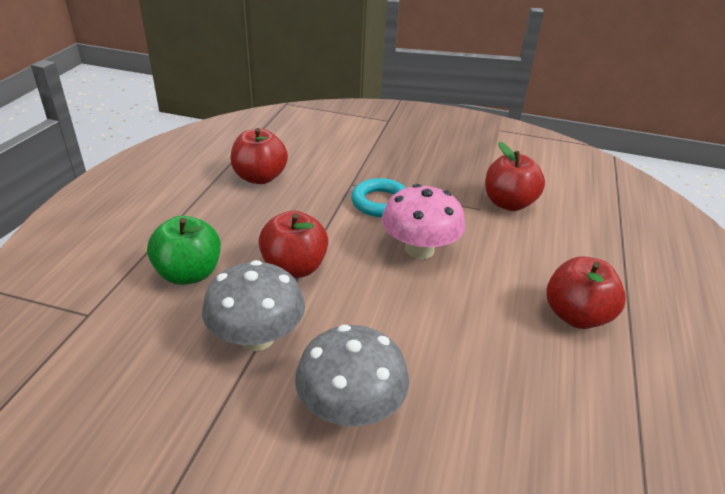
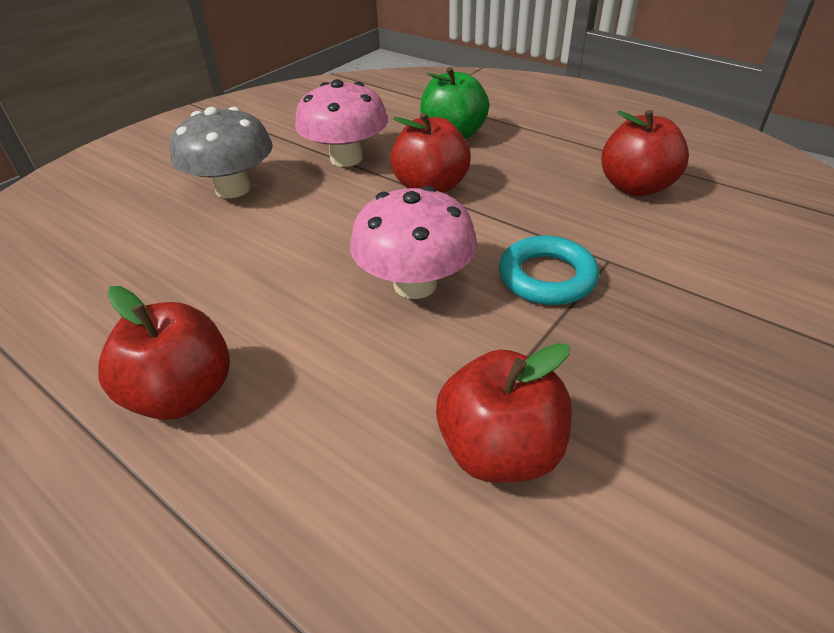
camera: 115 degrees right, 5 degrees up
(257, 337) = (346, 158): grey mushroom -> pink mushroom

